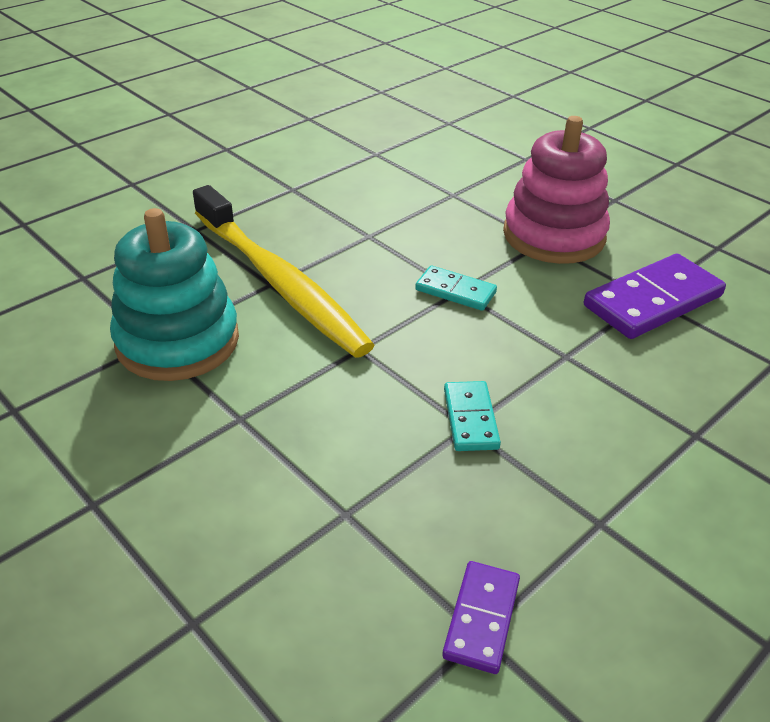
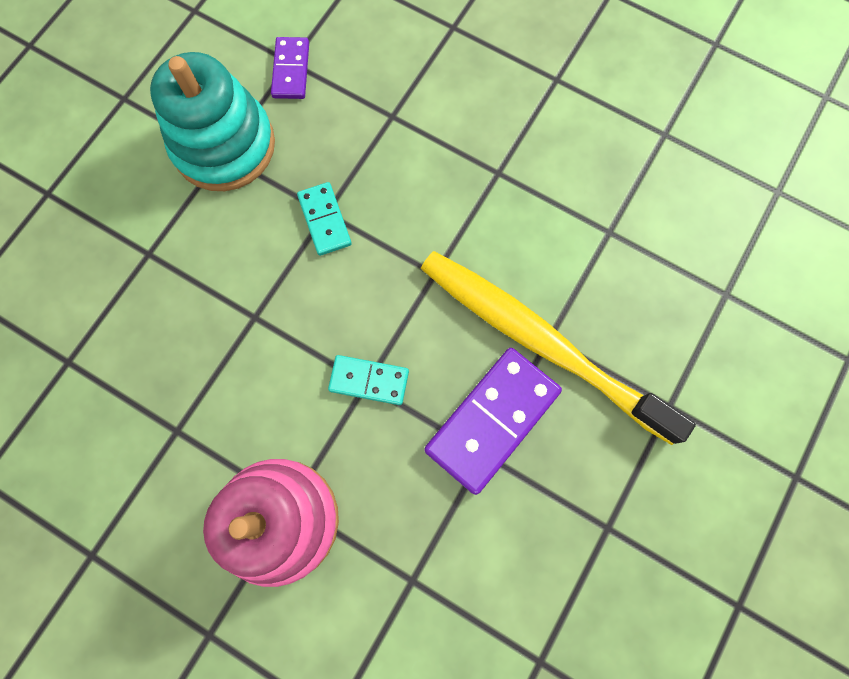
camera: 165 degrees right, 35 degrees up
(178, 341) = (589, 237): turquoise stacking toy -> turquoise stacking toy (224, 145)
(653, 301) = (172, 424): purple domino -> purple domino (492, 420)

